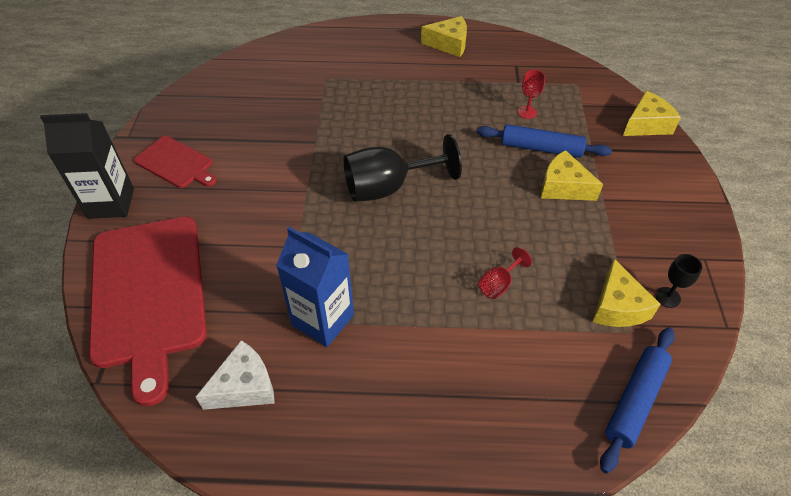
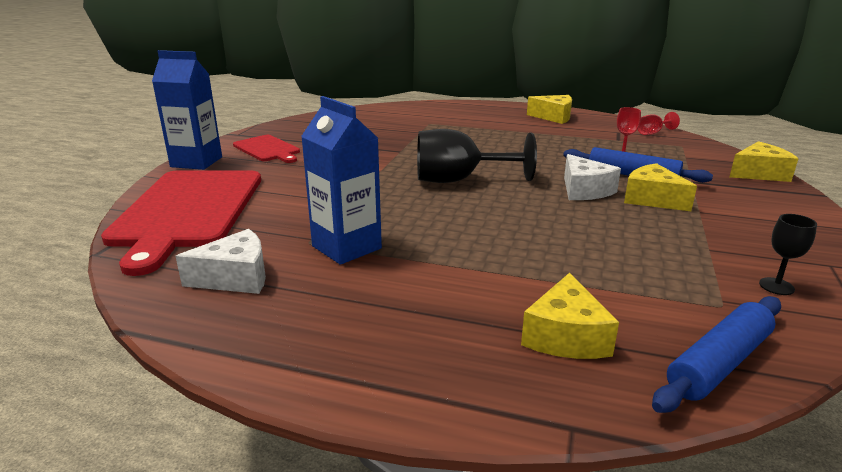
camera: 15 degrees right, 25 degrees down
(111, 203) = (196, 162): black carton -> blue carton
(499, 284) = (556, 250): red goblet -> red goblet (652, 133)
(504, 183) = (584, 190): none -> white cheese
(617, 306) = (704, 284): yellow cheese -> yellow cheese (565, 336)

